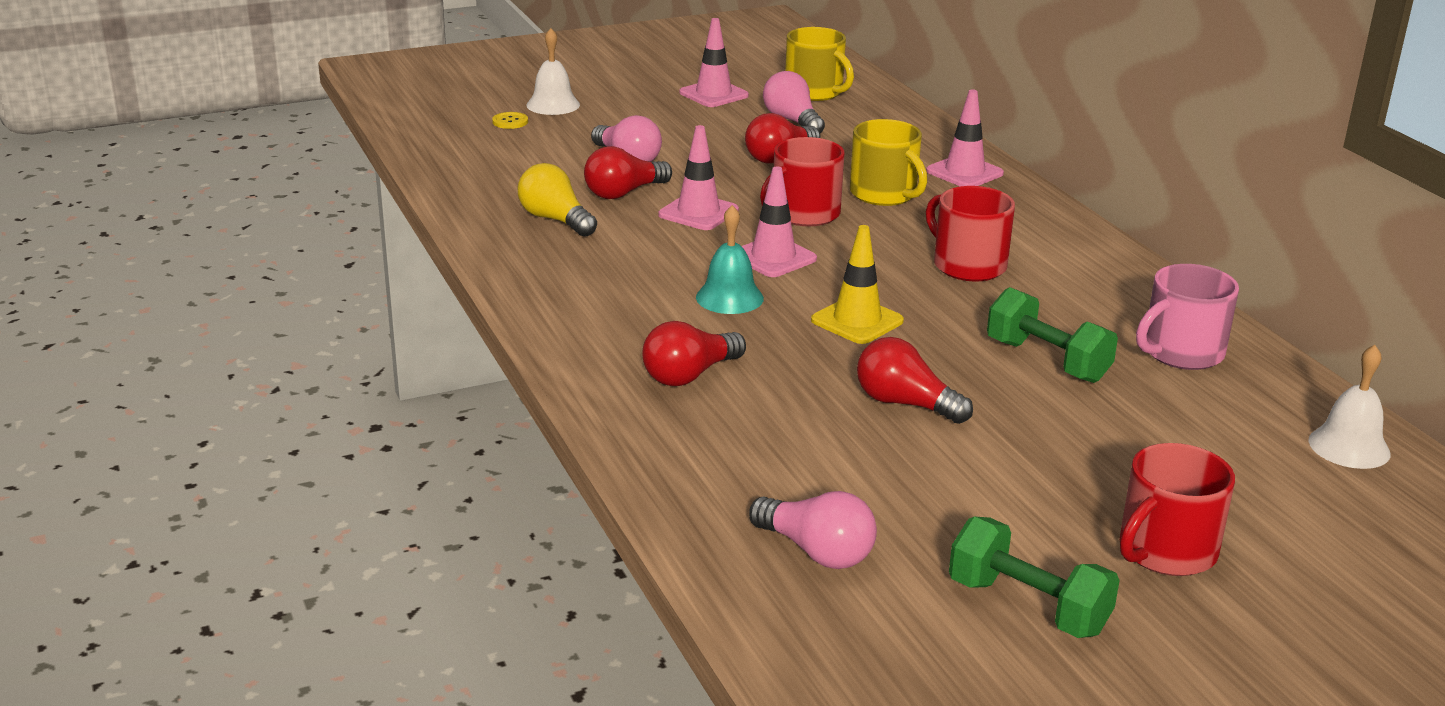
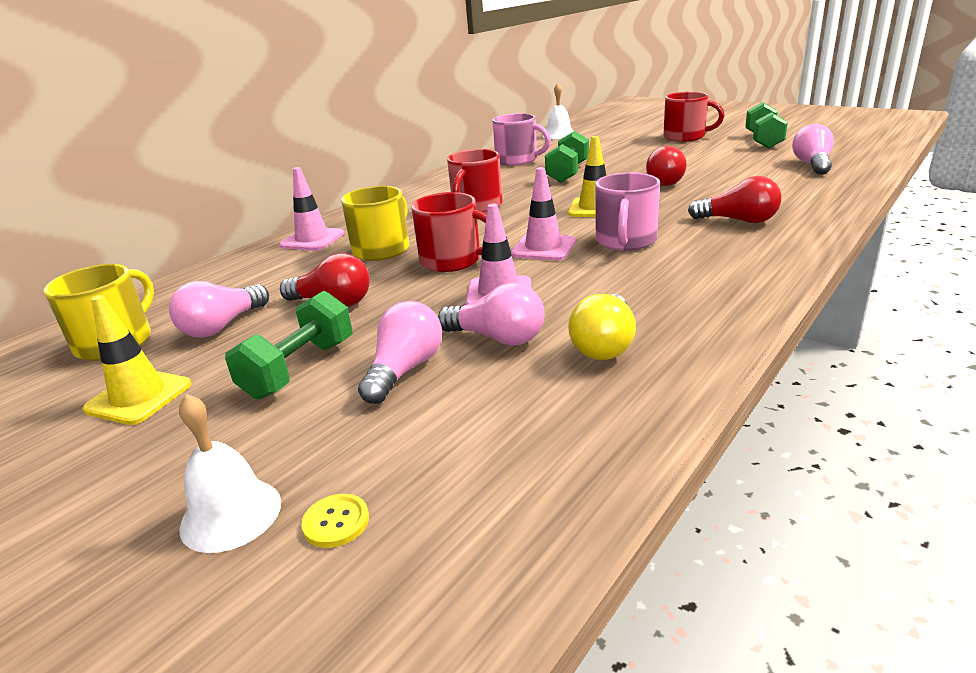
camera: 115 degrees left, 0 degrees up
(624, 193) = (497, 338): red light bulb -> pink light bulb
(680, 134) = (299, 369): none -> green dumbbell
(713, 94) = (139, 397): pink traffic cone -> yellow traffic cone
(729, 297) = (625, 241): turquoise bell -> pink mug

